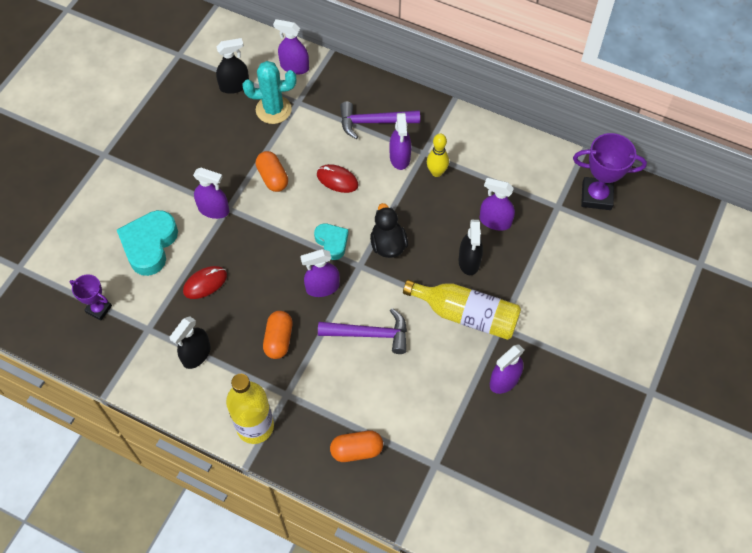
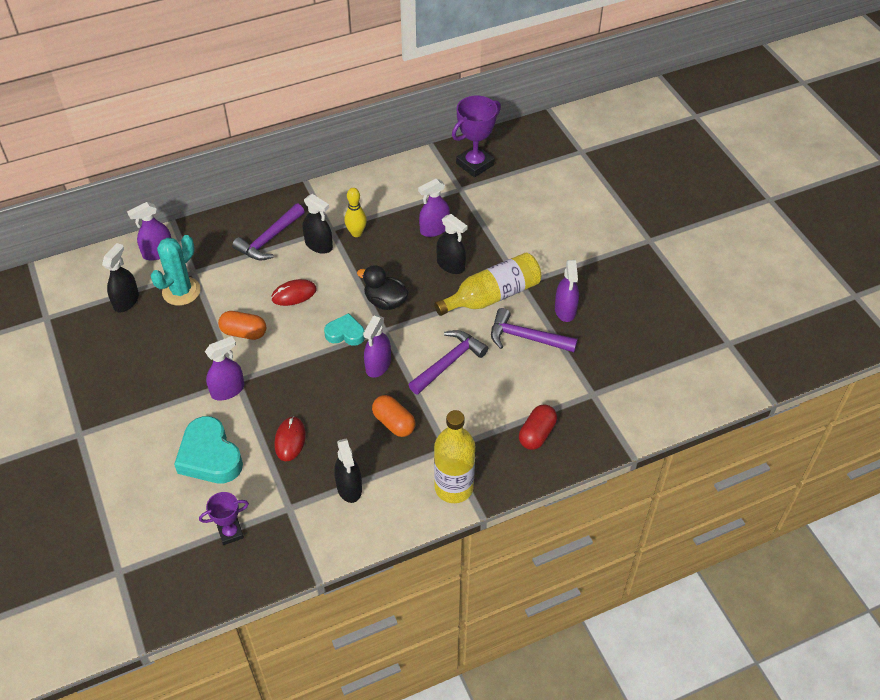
camera: 50 degrees left, 10 degrees down
(356, 450) = (537, 434): orange capsule -> red capsule
(400, 157) = (319, 245): purple spray bottle -> black spray bottle
(447, 372) = (526, 337): none -> purple hammer

